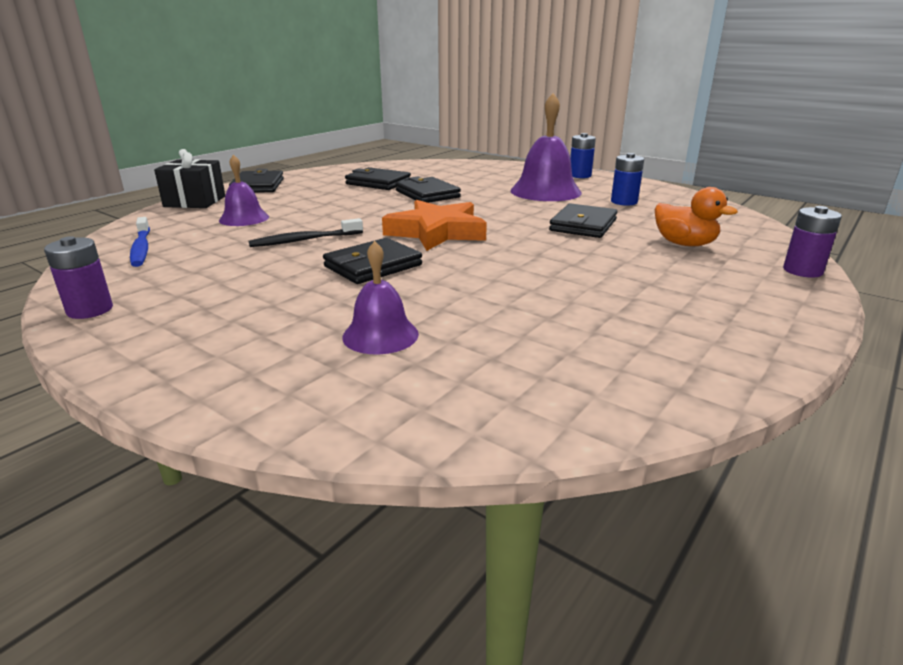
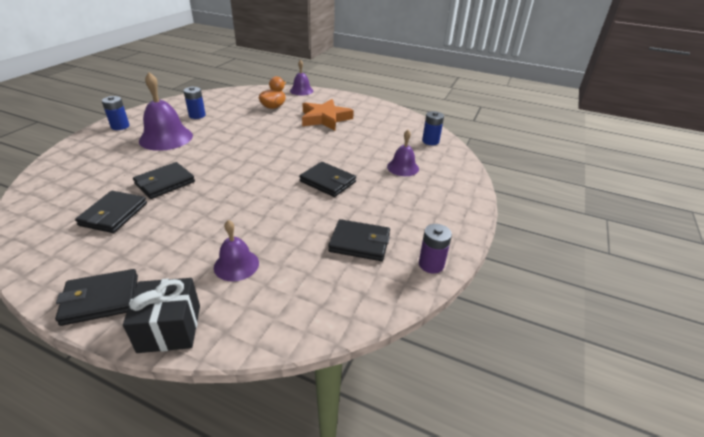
camera: 105 degrees left, 10 degrees up
(141, 248) = (326, 295): blue toothbrush -> none
(304, 240) = (289, 216): black toothbrush -> none
(436, 232) = (264, 169): orange star -> orange star (325, 119)
(503, 402) = (430, 141): none -> blue battery
(583, 225) = (245, 127): black wallet -> black wallet (359, 243)
(802, 271) = (301, 90): purple battery -> purple bell

